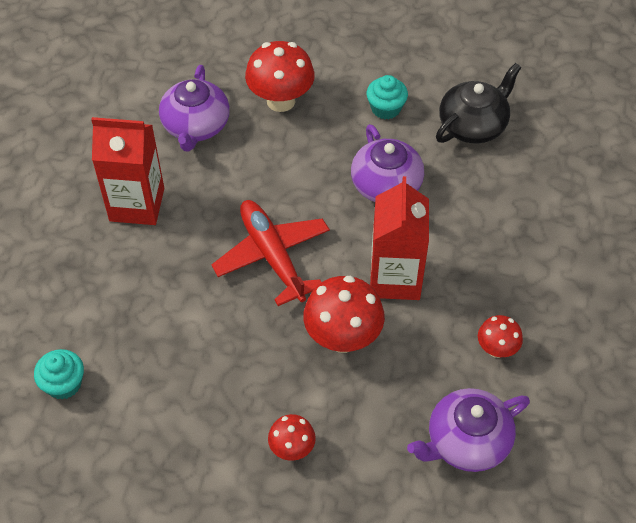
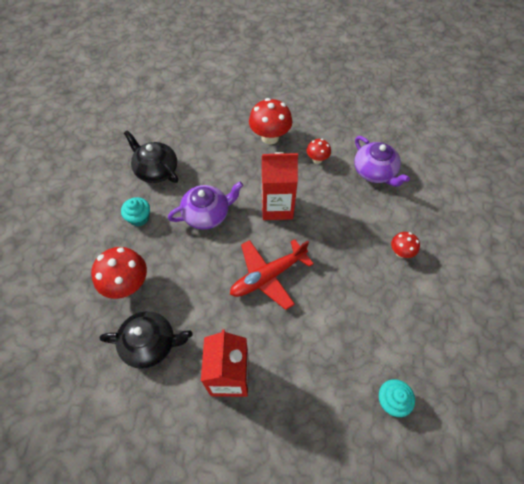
camera: 95 degrees left, 5 degrees up
(196, 126) = (150, 344): purple teapot -> black teapot
(343, 338) = (323, 231): red mushroom -> red mushroom (270, 137)

